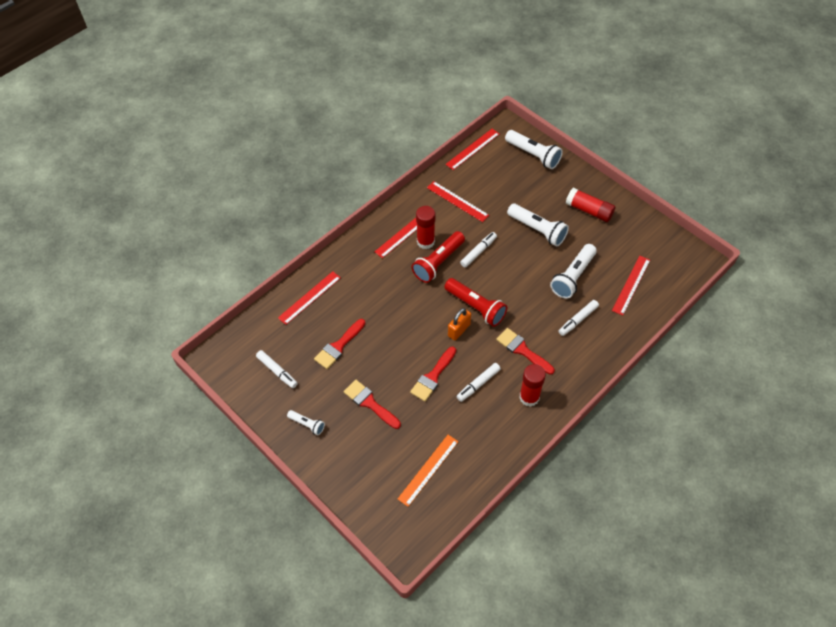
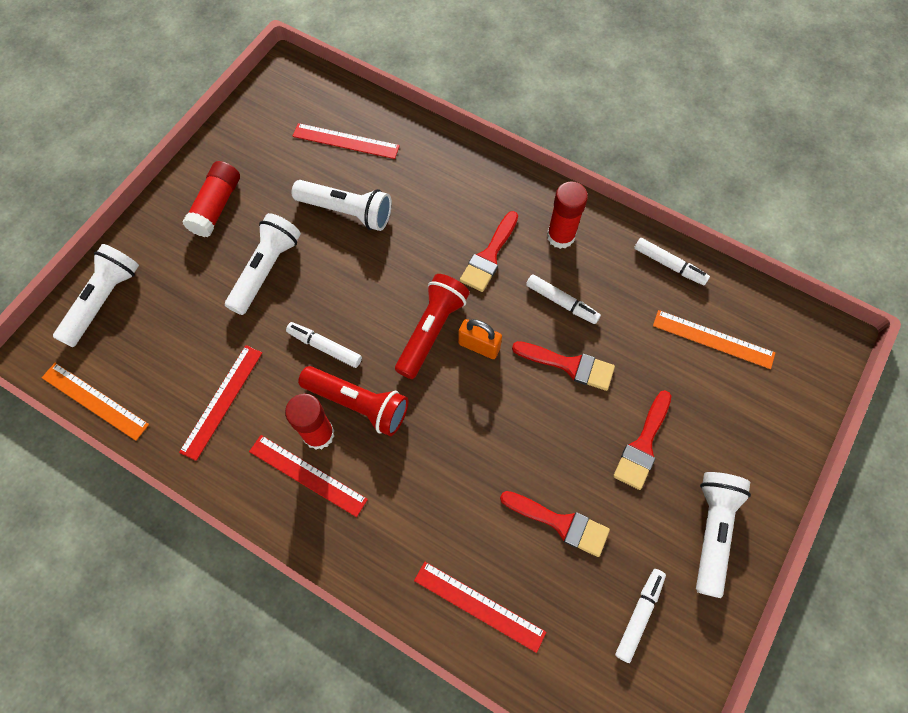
camera: 105 degrees left, 10 degrees up
(307, 424) = (712, 531): white flashlight -> white flashlight, size x1.86
(472, 149) = (95, 401): red ruler -> orange ruler
(578, 320) = (420, 196): white marker -> white marker (669, 265)

